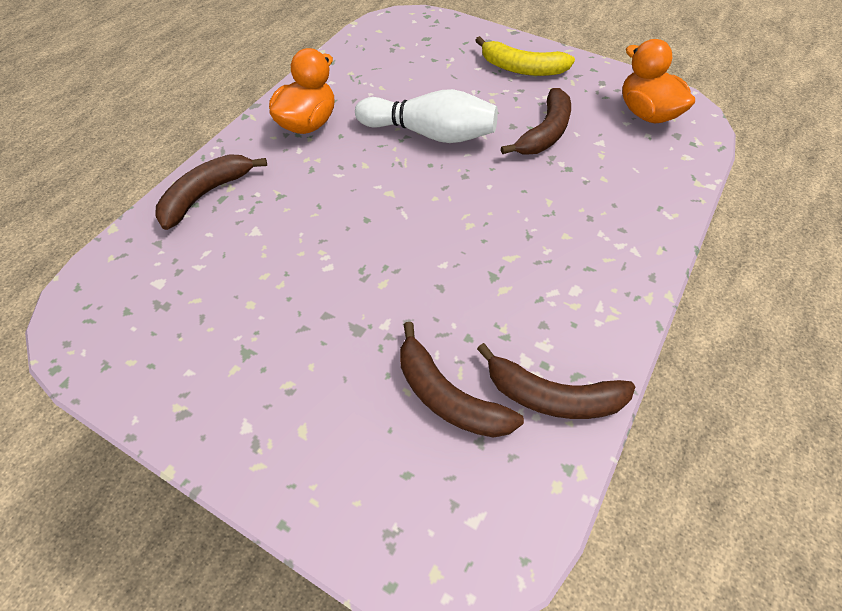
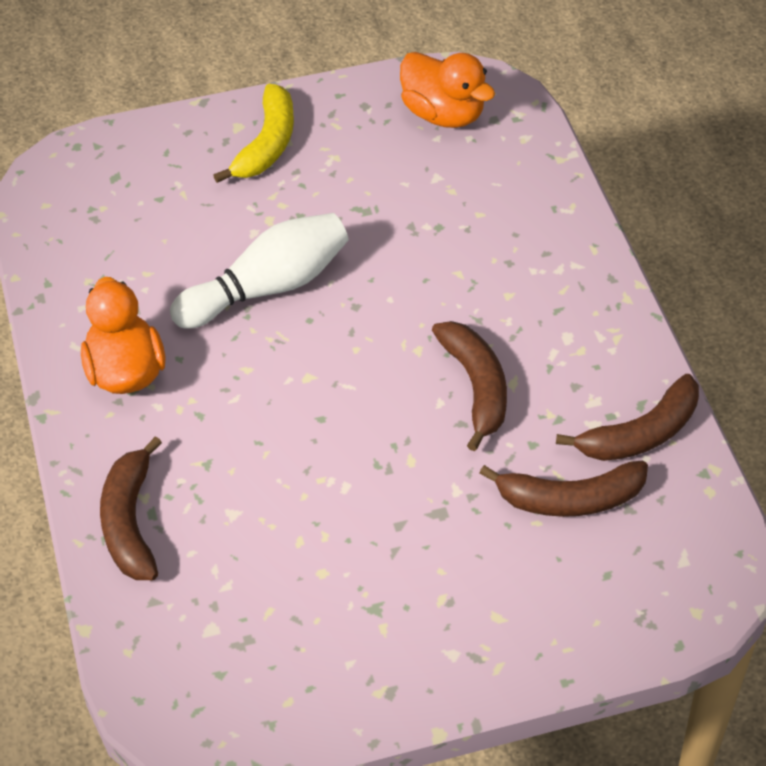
camera: 45 degrees left, 5 degrees down
(522, 68) = (267, 144): yellow banana -> yellow banana turned 45 degrees counterclockwise
(544, 133) = (376, 205): brown banana -> brown banana (476, 387)
(646, 113) = (443, 114): orange duck -> orange duck turned 150 degrees counterclockwise

